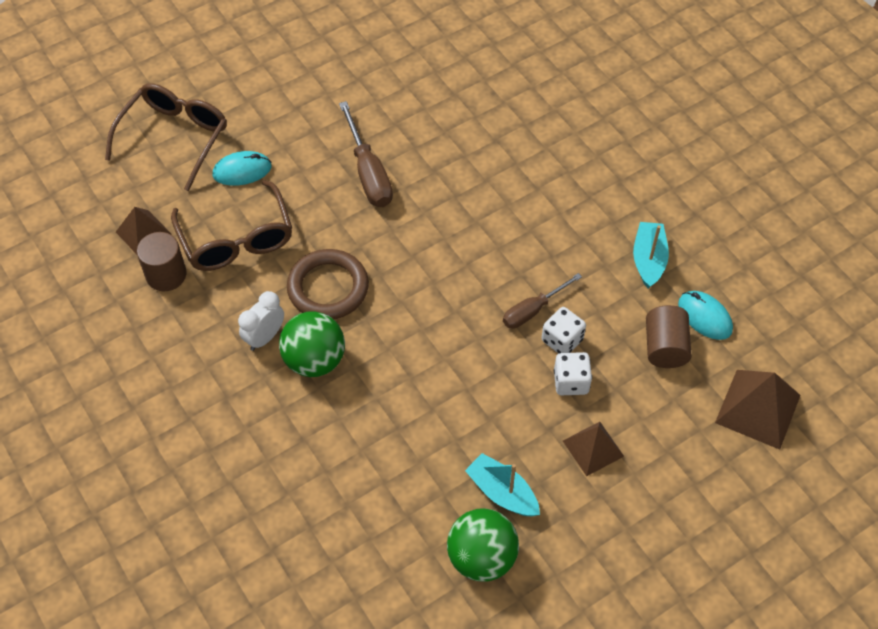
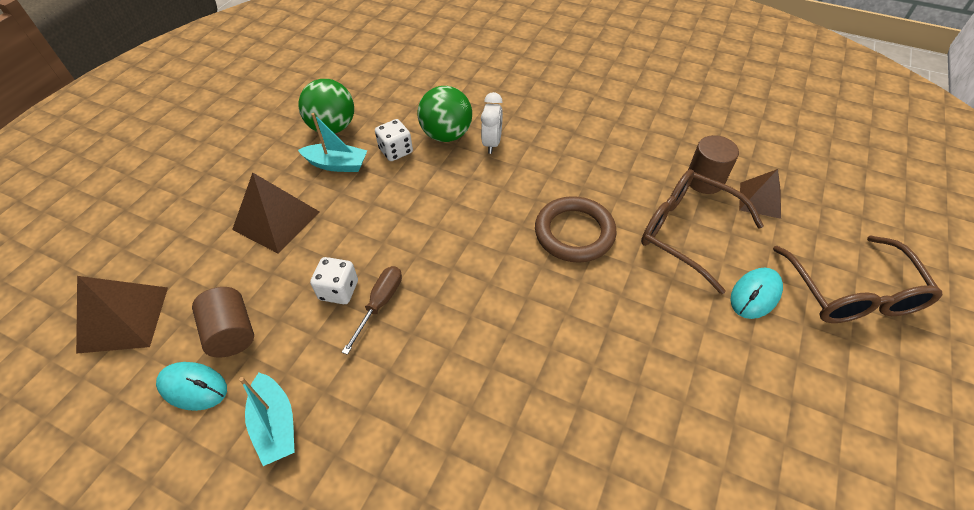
camera: 150 degrees right, 5 degrees down
(265, 337) = (586, 176): white clock -> white clock (492, 143)
(314, 360) = (535, 179): green ball -> green ball (447, 135)
(368, 173) = (642, 362): brown screwdriver -> none
(571, 382) = (315, 259): white dice -> white dice (396, 151)
(593, 448) = (276, 220): brown pyramid -> brown pyramid, size x1.53

